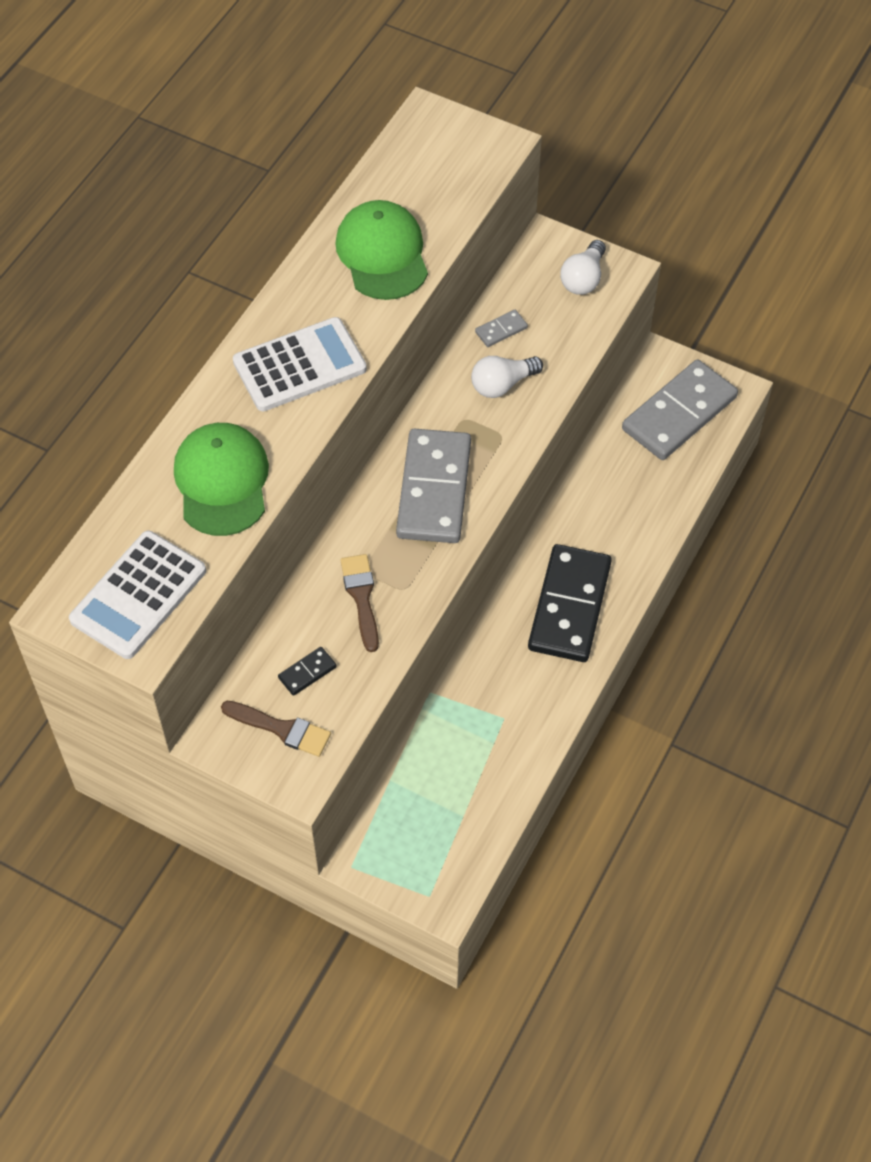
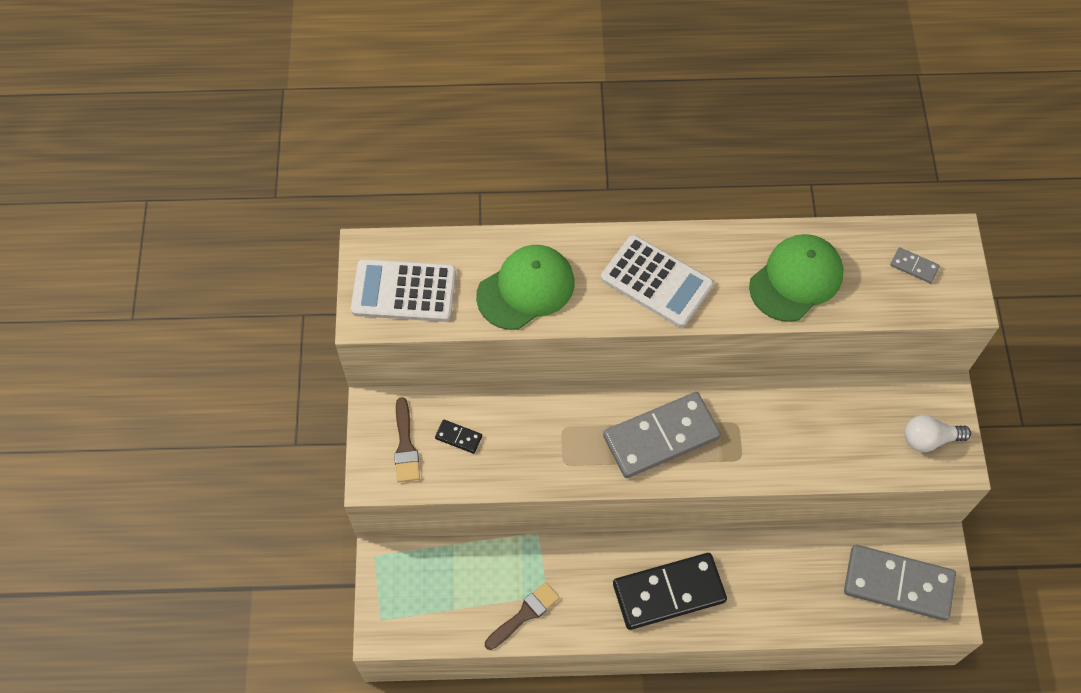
camera: 60 degrees right, 5 degrees up
(361, 597) = (539, 438): brown brush -> brown brush (524, 614)
(501, 330) = (836, 406): grey domino -> grey domino (914, 266)
(502, 384) = (786, 434): white light bulb -> none

